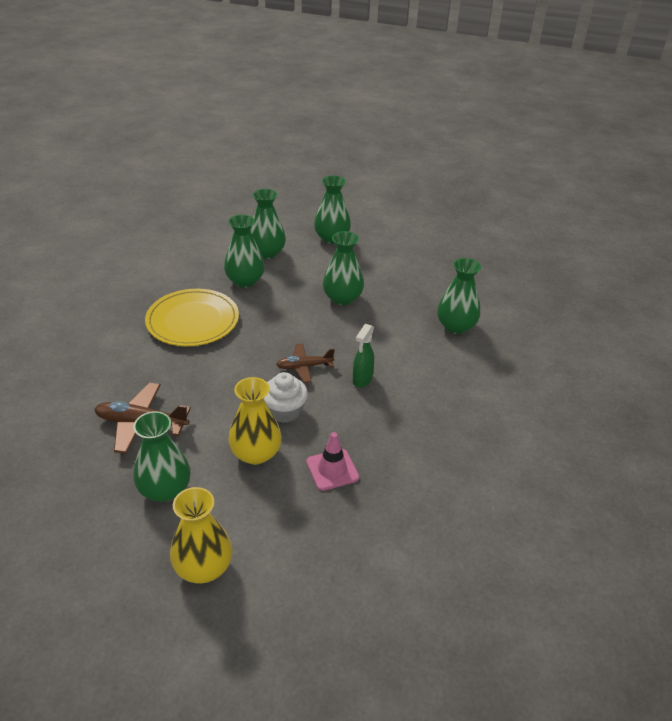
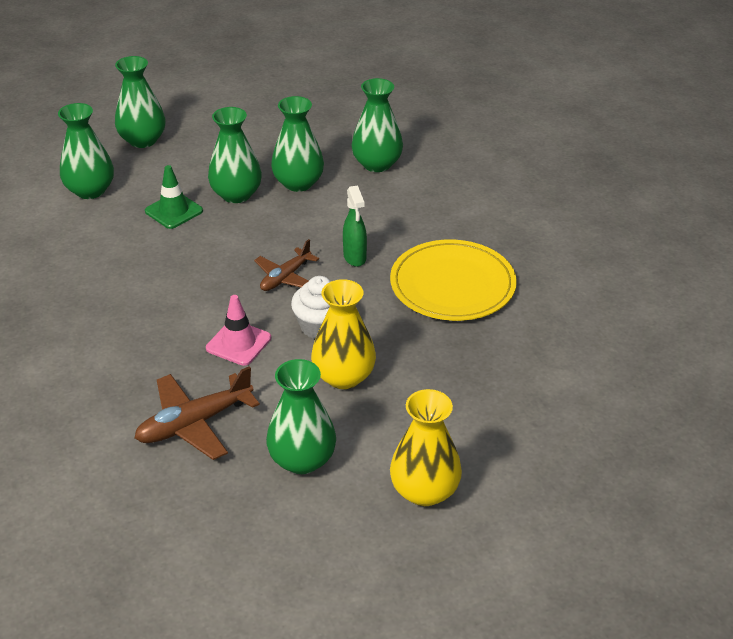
camera: 40 degrees left, 0 degrees up
(193, 321) = (105, 301): yellow plate -> yellow plate (452, 284)
(245, 281) = (107, 231): green vase -> green vase (298, 183)
(294, 289) = (174, 211): none -> green traffic cone
(332, 470) = (428, 346): pink traffic cone -> pink traffic cone (238, 343)

